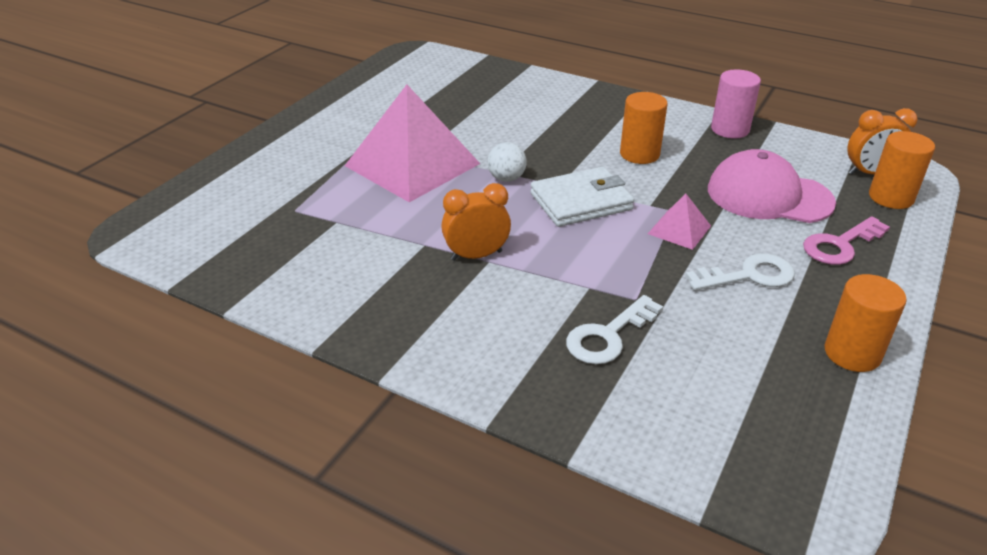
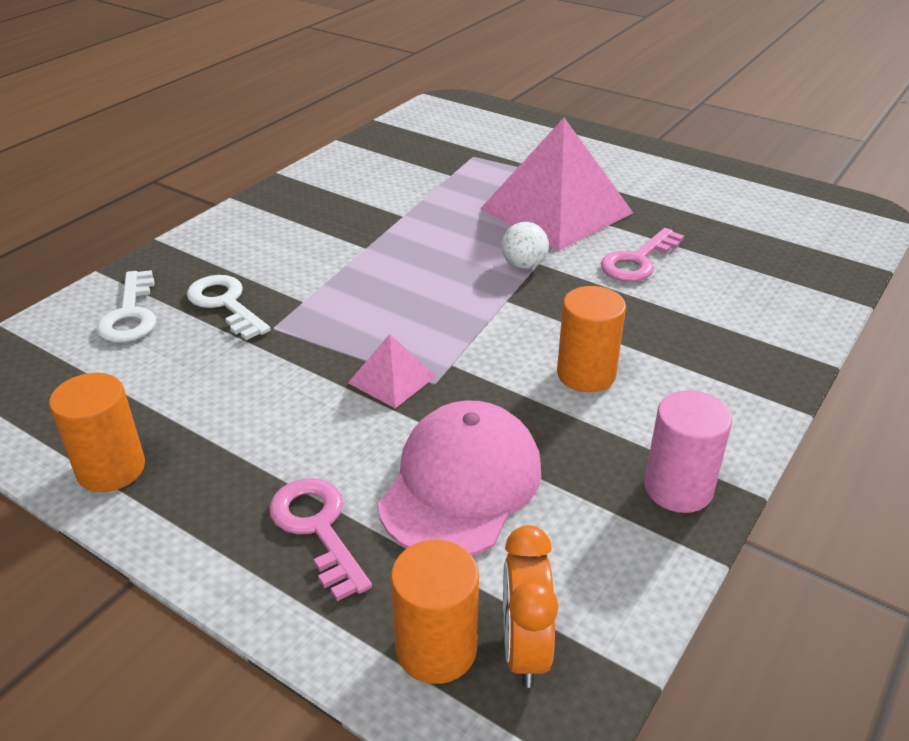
camera: 95 degrees right, 0 degrees up
(476, 255) = (377, 241): orange clock -> none
(491, 132) = (638, 261): none -> pink key
(581, 201) = (467, 312): white wallet -> none
(749, 275) = (281, 419): white key -> white key (130, 314)

